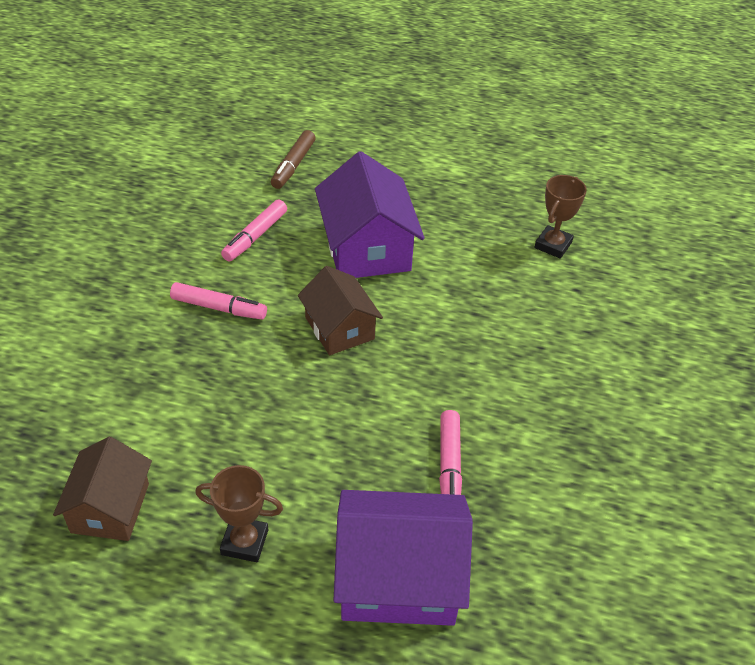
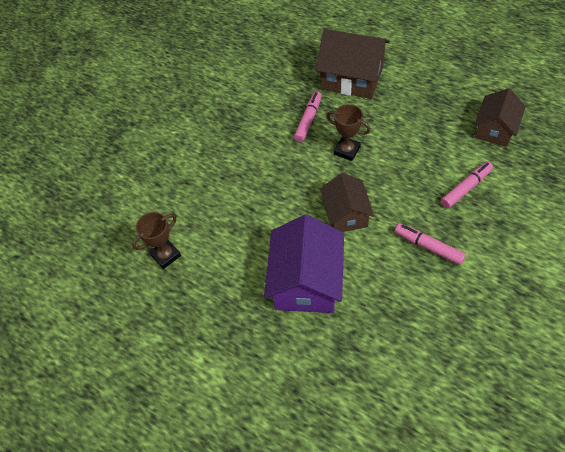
camera: 155 degrees left, 10 degrees up
(244, 542) = (423, 103): brown trophy -> brown trophy (347, 150)
(255, 236) = (393, 312): pink marker -> pink marker (466, 188)
(293, 165) = (345, 399): brown marker -> none
(399, 577) = (352, 78): purple house -> brown house

